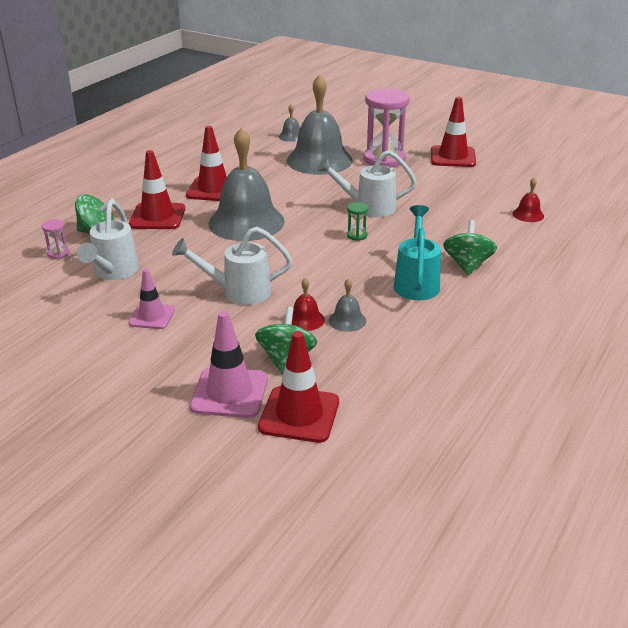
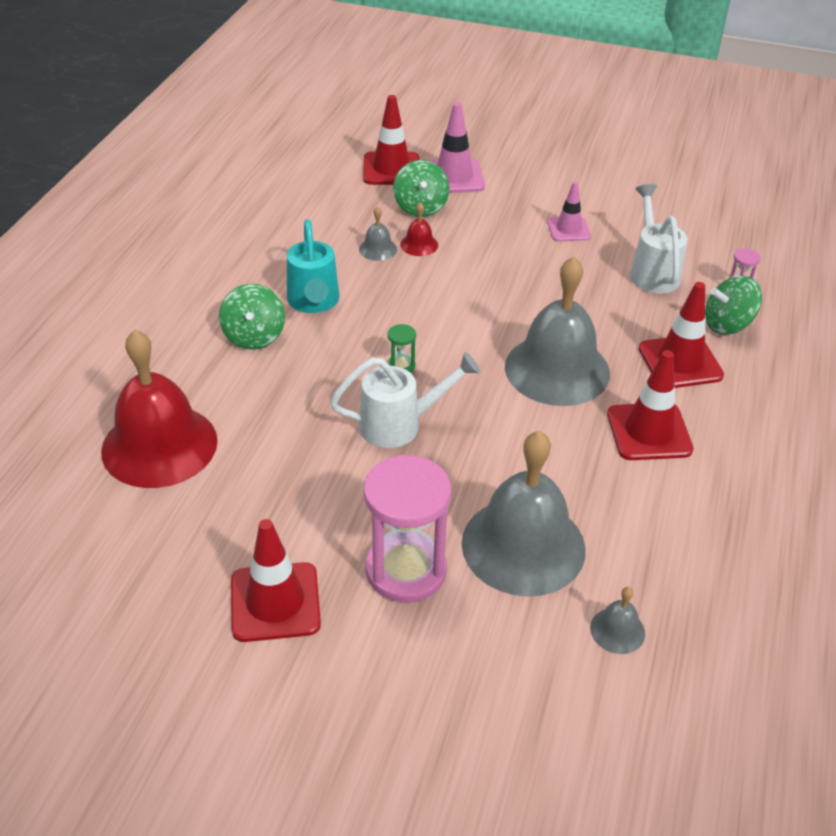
camera: 165 degrees right, 10 degrees up
(238, 292) = (503, 265): white watering can -> none
(528, 214) = (159, 445): red bell -> red bell, size x2.42

